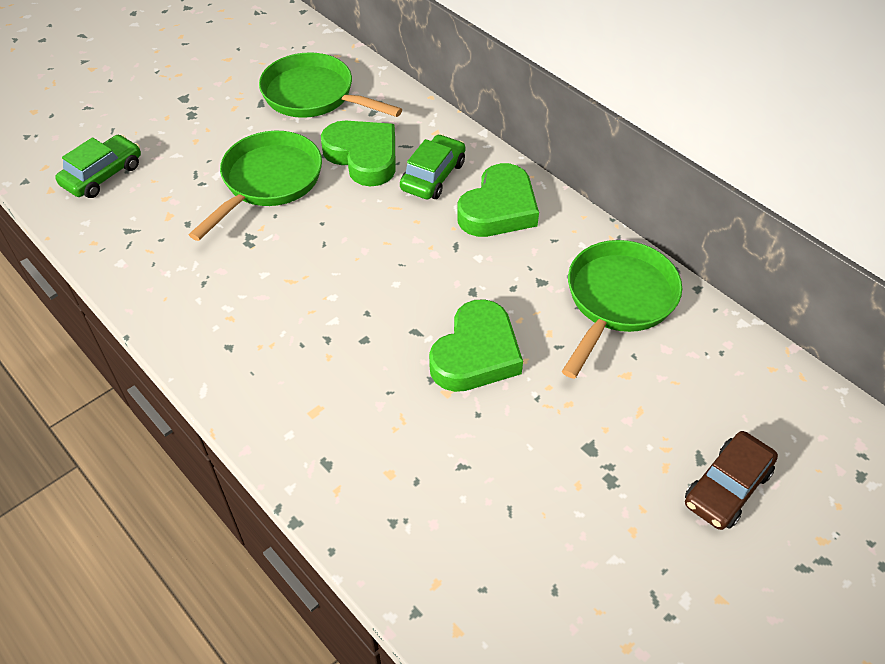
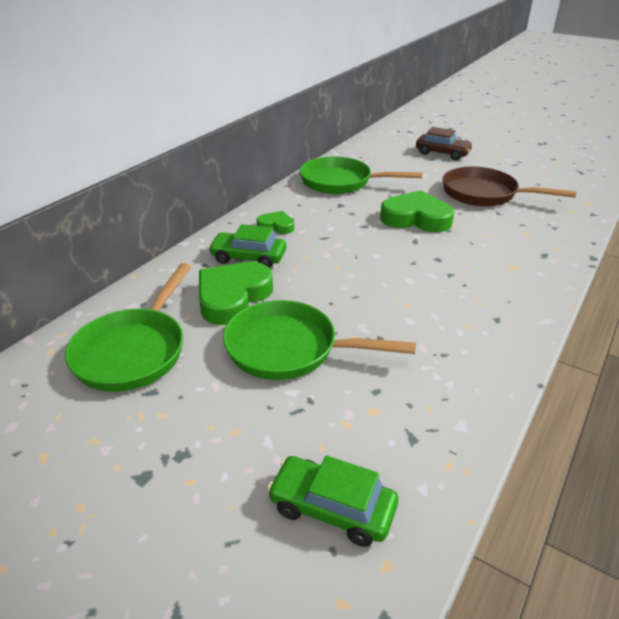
camera: 105 degrees left, 15 degrees down
(499, 208) = (276, 226): green heart -> green heart, size x0.53
(532, 477) = (484, 194): none -> brown pan

